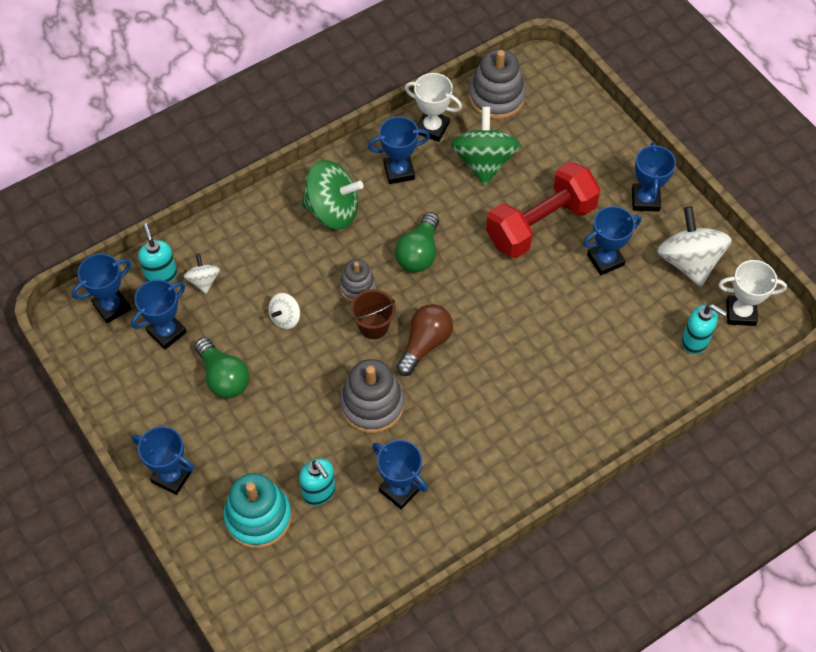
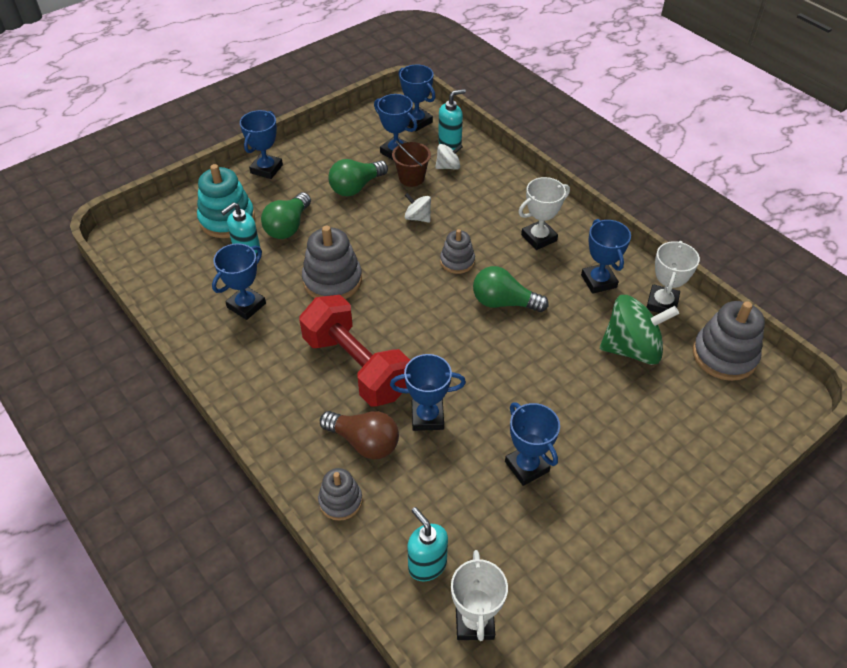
camera: 85 degrees right, 10 degrees down
(281, 450) = (288, 226): none -> green light bulb
(332, 211) = (539, 238): green spinning top -> white trophy
(373, 326) = (416, 275): brown bucket -> brown bucket (411, 178)
(425, 344) = (400, 313): brown light bulb -> brown light bulb (364, 442)
(540, 224) = (562, 402): red dumbbell -> red dumbbell (356, 366)
(637, 403) = (340, 501): none -> grey stacking toy
(645, 200) = (623, 509): blue trophy -> blue trophy (427, 417)
(689, 262) = (541, 559): white spinning top -> none
(695, 341) = (427, 565): turquoise soap dispenser -> turquoise soap dispenser turned 120 degrees clockwise

